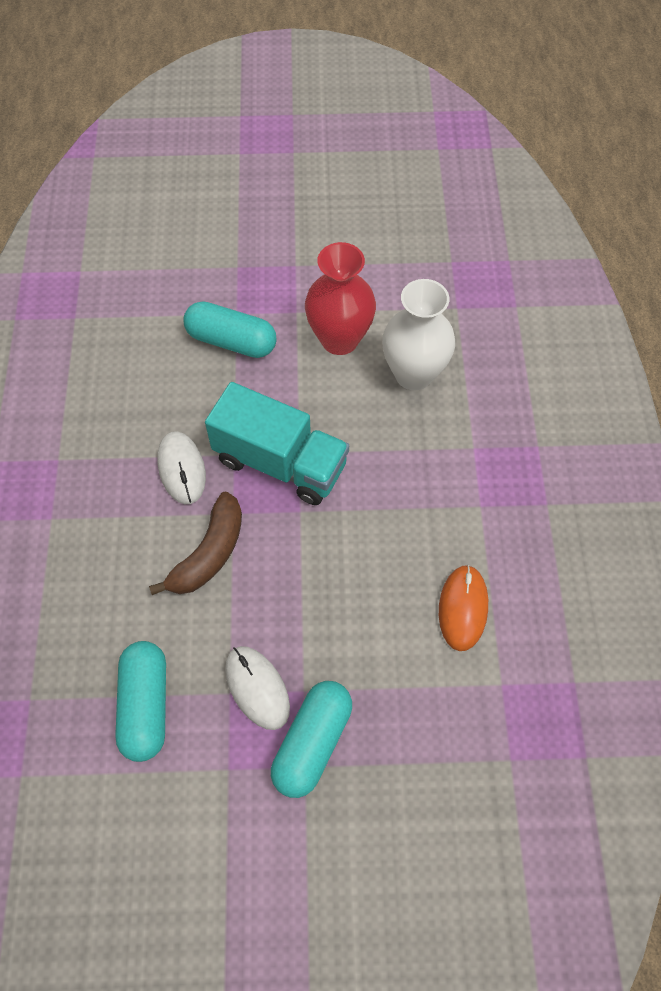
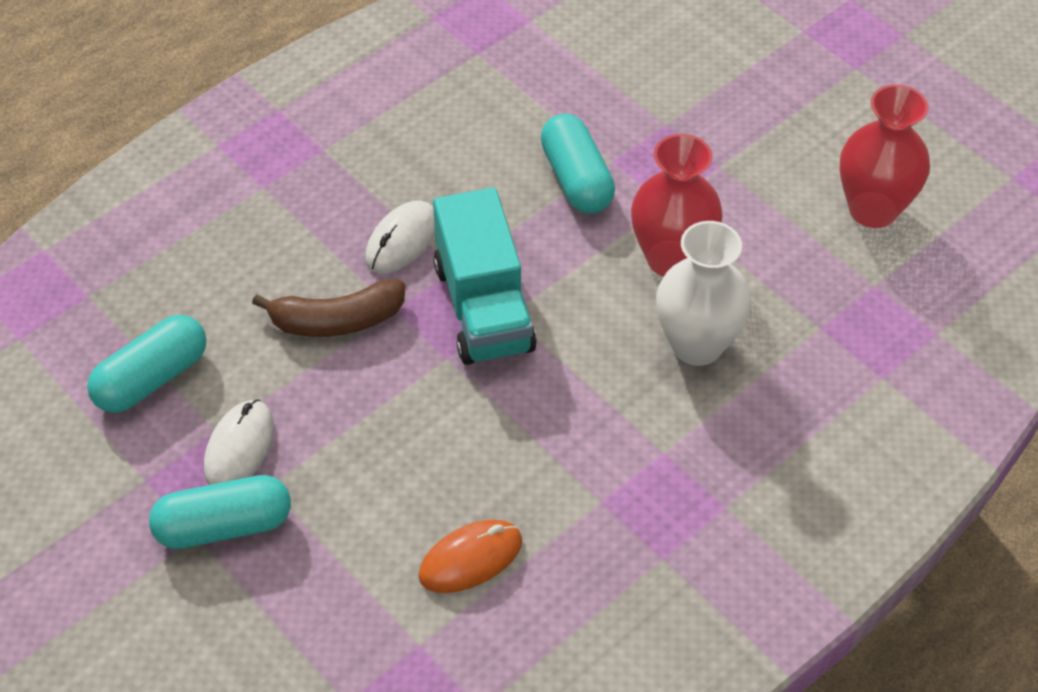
camera: 50 degrees right, 10 degrees down
(399, 222) = (873, 209): none -> red vase

